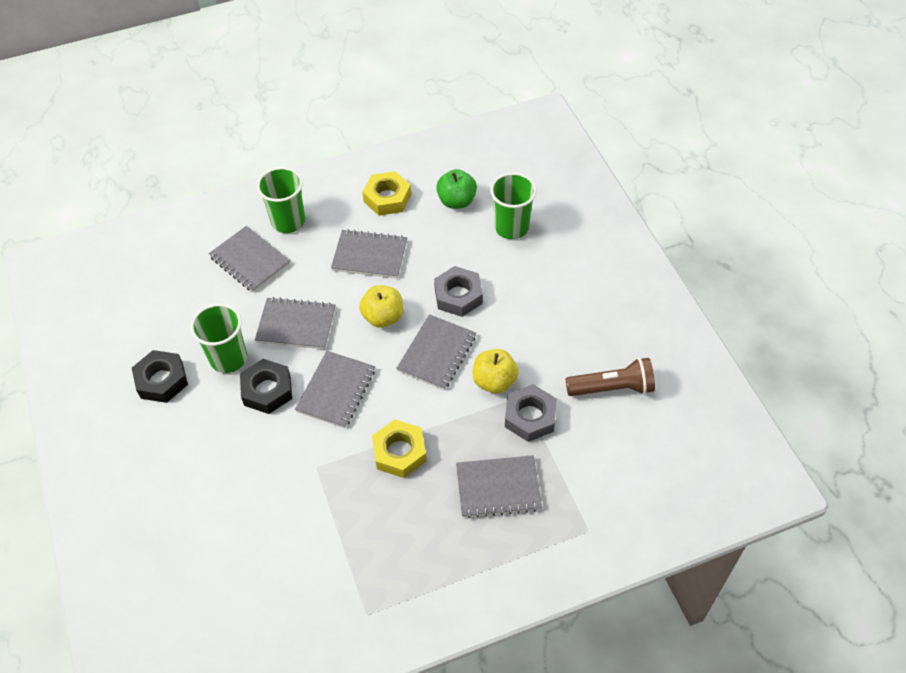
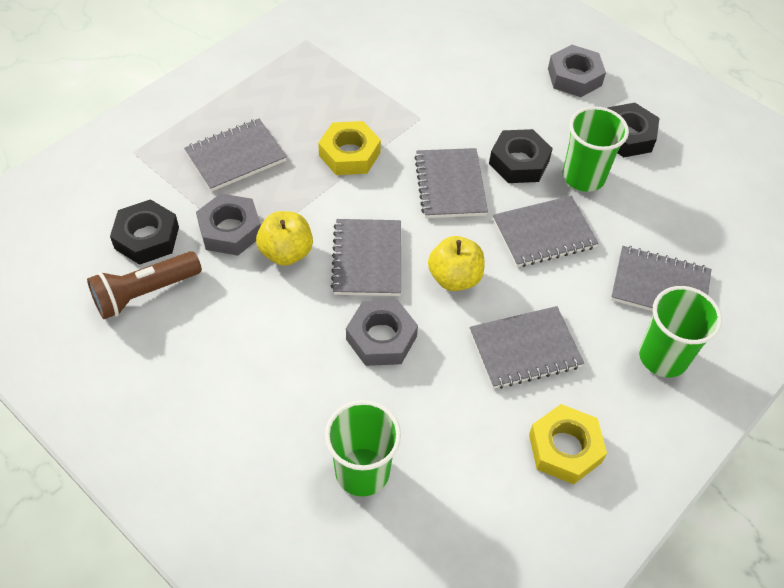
camera: 150 degrees right, 0 degrees up
(149, 457) = (574, 77): none -> grey nut
(456, 201) = (464, 485): green apple -> none
(598, 435) = (147, 237): none -> black nut

